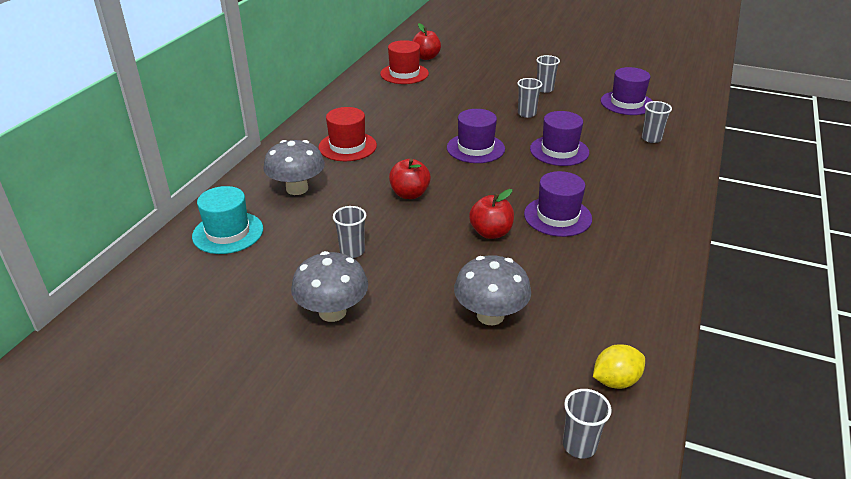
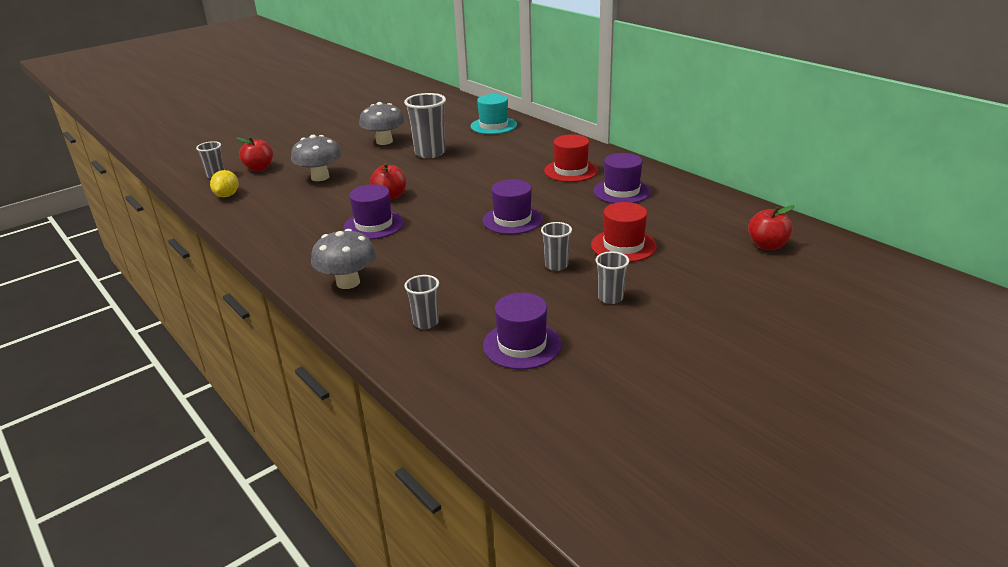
camera: 120 degrees right, 5 degrees down
(297, 189) = (524, 147): grey mushroom -> grey mushroom (348, 282)
(352, 251) = (430, 153): grey cup -> grey cup, size x1.78
(404, 74) = (719, 222): red hat -> red hat (623, 246)
(409, 194) = (472, 180): red apple -> red apple (259, 168)
(559, 151) = (464, 258): purple hat -> purple hat (621, 191)

